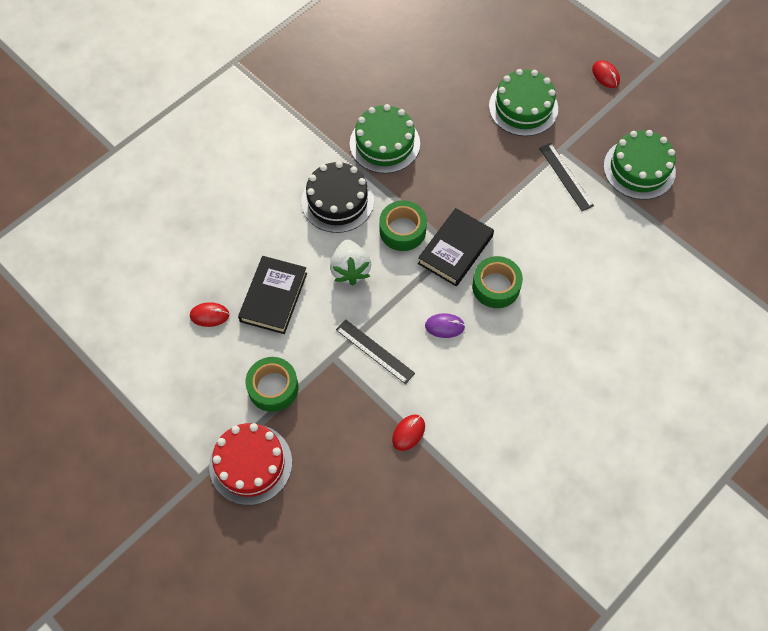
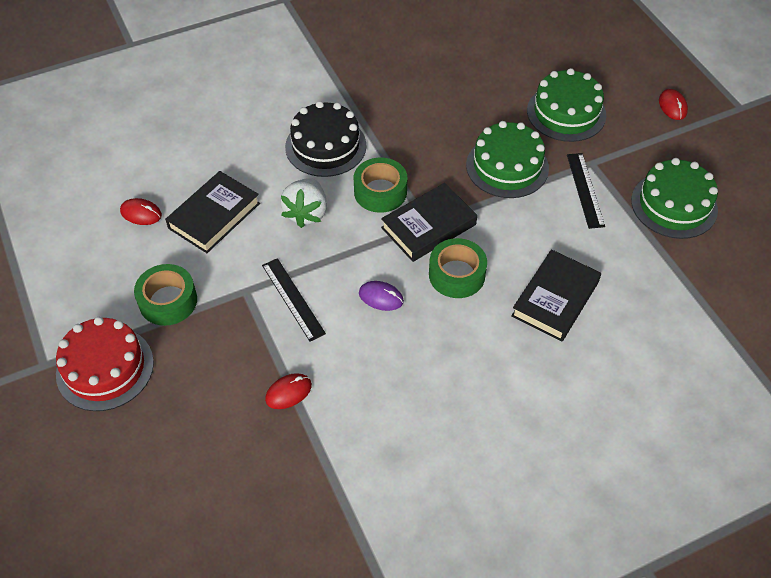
camera: 20 degrees right, 10 degrees down
(384, 143) = (401, 107): green cake -> green cake (507, 166)
(580, 282) = (555, 299): none -> black book

